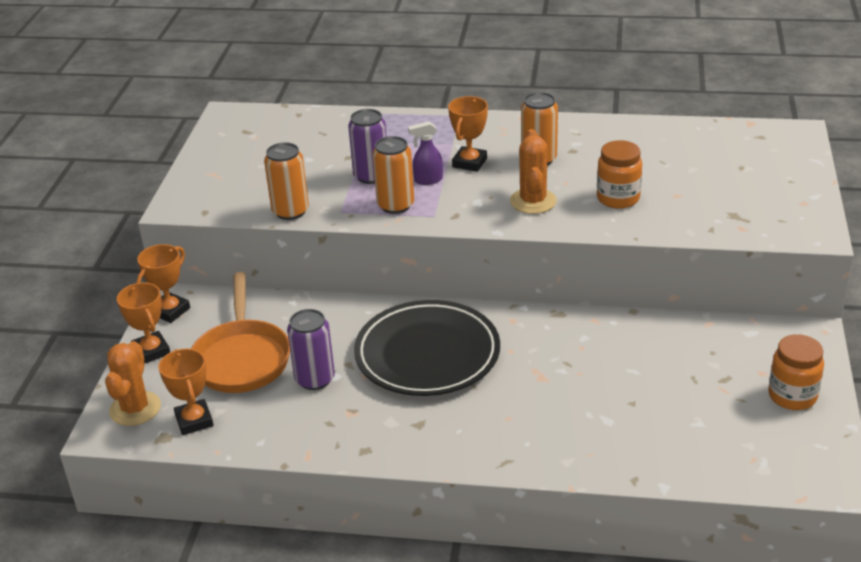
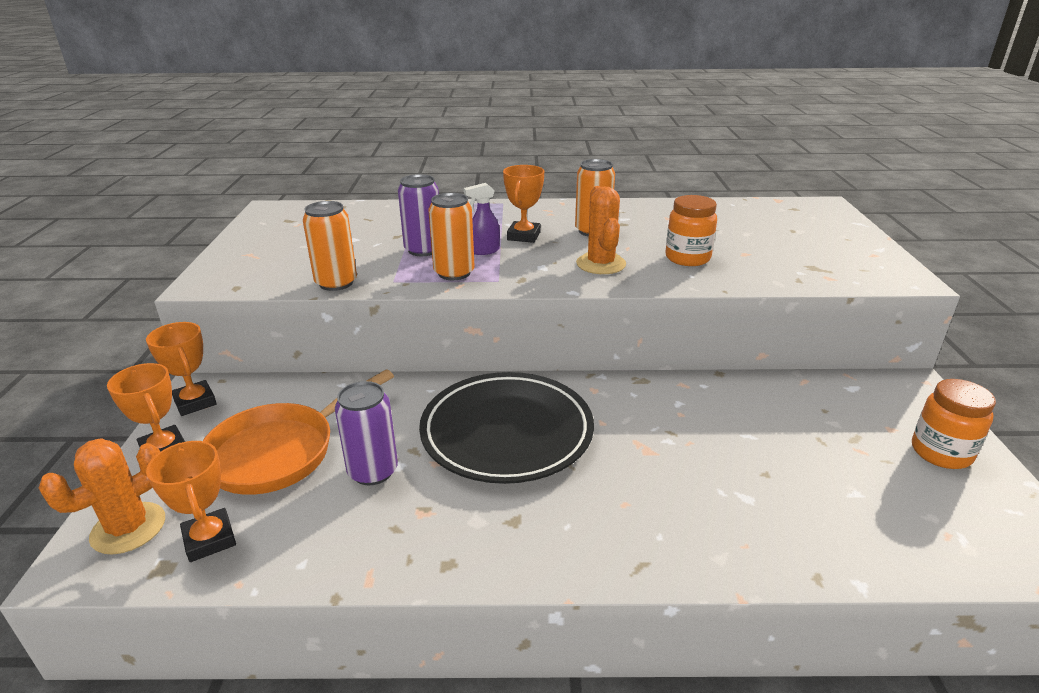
camera: 10 degrees left, 5 degrees down
(135, 409) = (128, 528): orange cactus -> orange cactus turned 45 degrees clockwise
(170, 311) = (195, 402): orange trophy -> orange trophy turned 60 degrees counterclockwise
(242, 358) = (279, 452): orange pan -> orange pan turned 60 degrees clockwise

